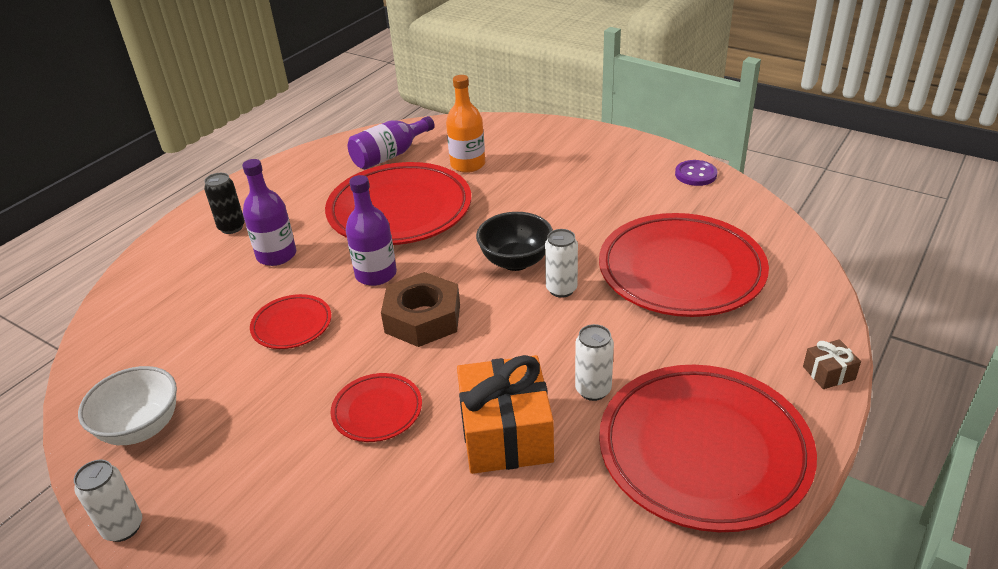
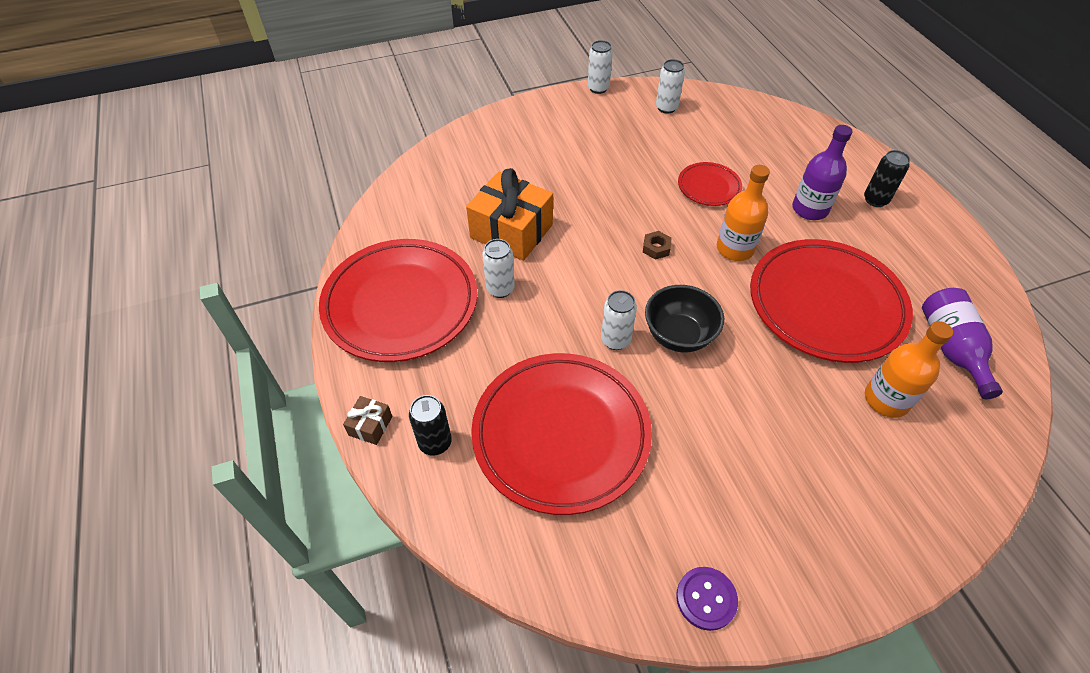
camera: 125 degrees right, 15 degrees up
(141, 428) = (666, 108): white bowl -> white can
(376, 274) = (735, 249): purple bottle -> orange bottle
(377, 411) = (587, 191): red plate -> none
(422, 318) = (656, 248): brown nut -> brown nut, size x0.43
(782, 327) = (435, 443): none -> black can

